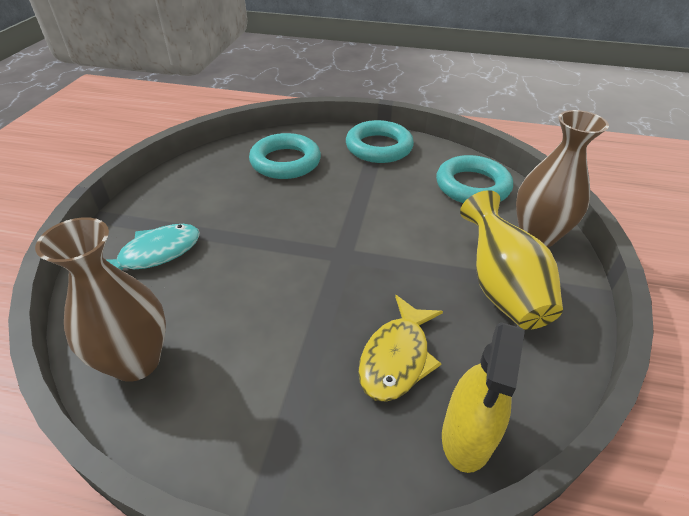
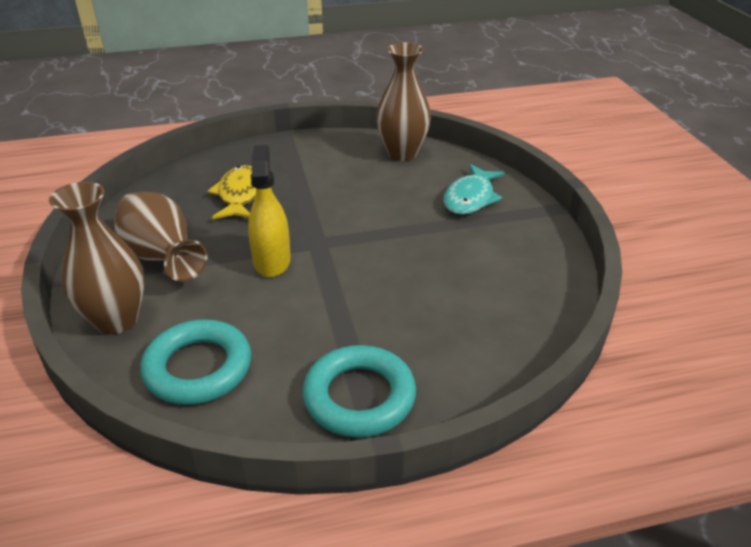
camera: 155 degrees right, 5 degrees down
(285, 162) = (464, 322): turquoise ring -> none
(467, 435) = (186, 177): yellow spray bottle -> yellow spray bottle (272, 261)
(501, 287) = (162, 258): yellow vase -> brown vase

